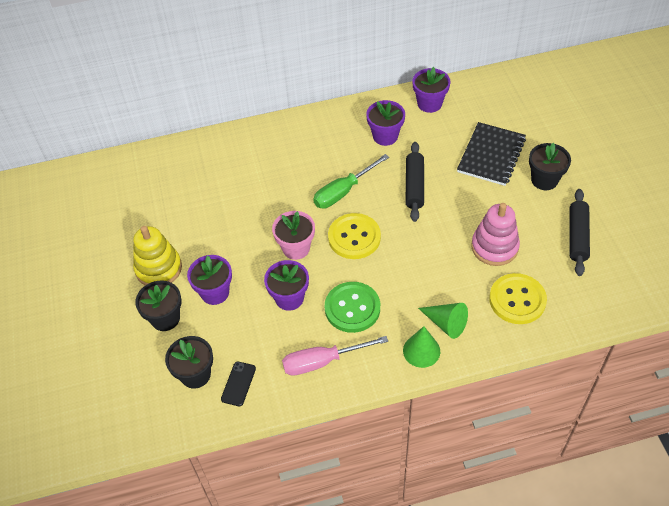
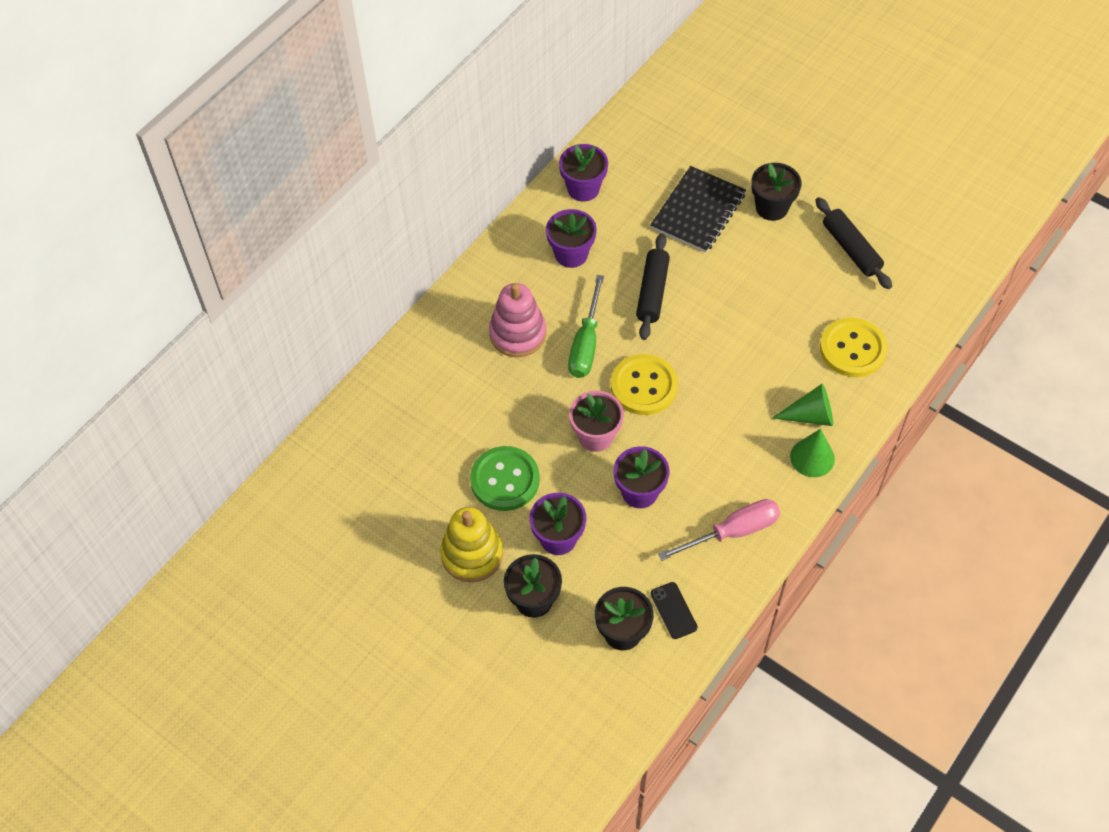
camera: 40 degrees left, 5 degrees up
(322, 361) = (732, 532): pink screwdriver -> pink screwdriver turned 150 degrees counterclockwise
(352, 308) = (710, 460): green button -> green button (505, 480)
(414, 186) = (652, 292): black rolling pin -> black rolling pin turned 45 degrees clockwise
(491, 155) = (698, 211): black notebook -> black notebook turned 45 degrees clockwise
(494, 247) = (786, 309): pink stacking toy -> pink stacking toy (518, 334)

